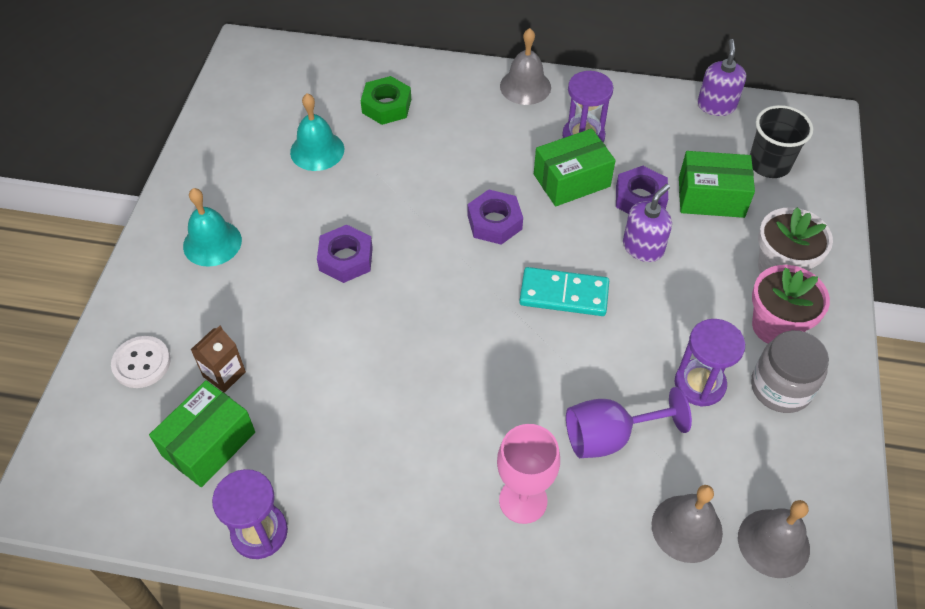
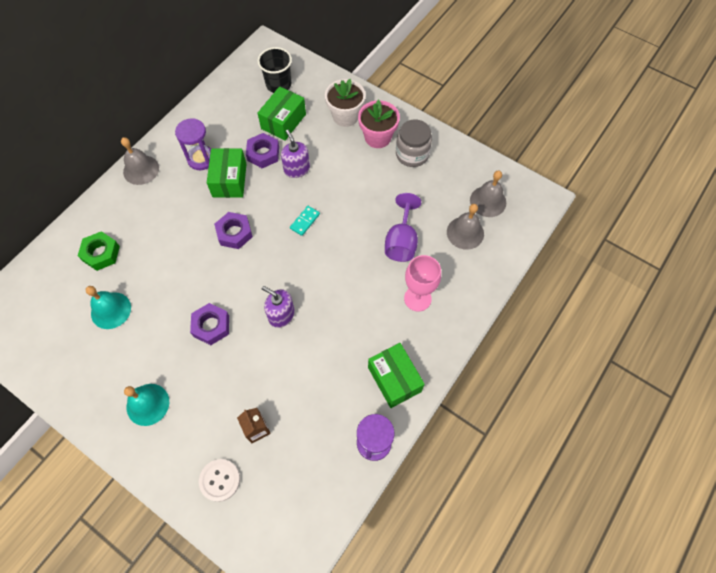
camera: 65 degrees left, 10 degrees up
(209, 444) = (302, 454): green box -> green box (394, 379)
(564, 294) = (305, 221): turquoise domino -> turquoise domino, size x0.59
(699, 384) = (392, 187): purple hourglass -> none
(716, 105) = (223, 85): purple soap dispenser -> purple soap dispenser (281, 315)

